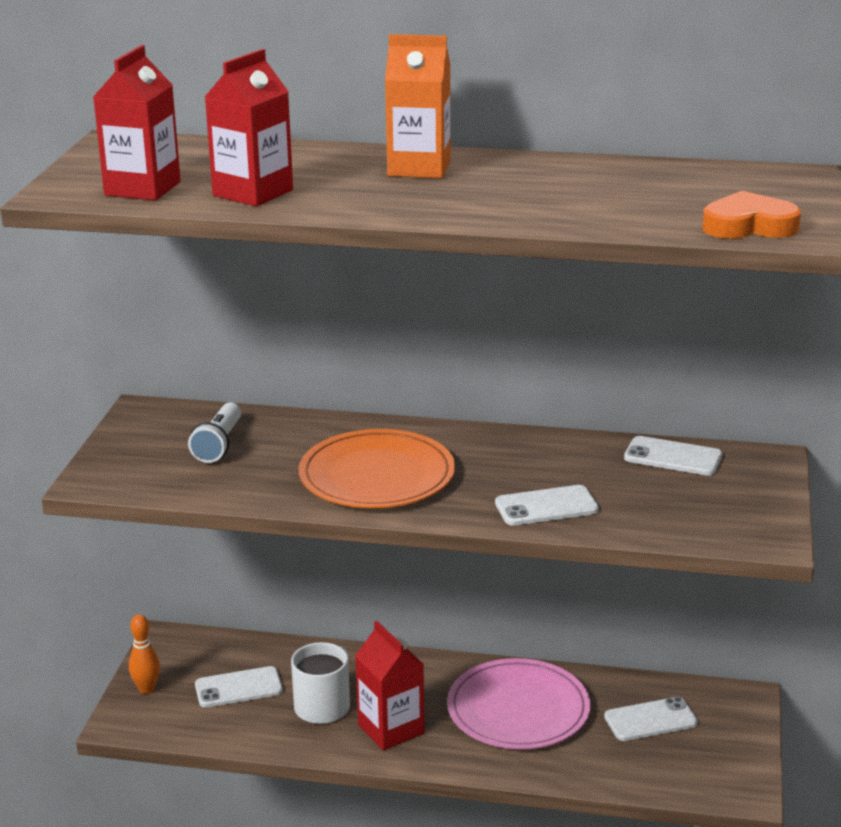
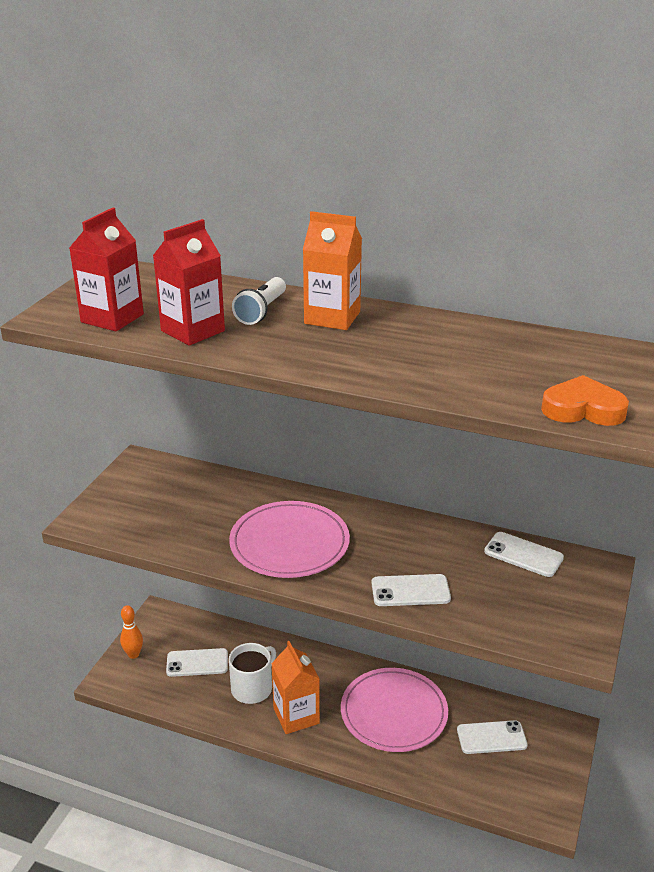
camera: 10 degrees right, 5 degrees up
(219, 445) = (183, 499): white flashlight -> white flashlight (261, 311)
(377, 476) = (289, 543): orange plate -> pink plate
(391, 729) = (296, 716): red carton -> orange carton

